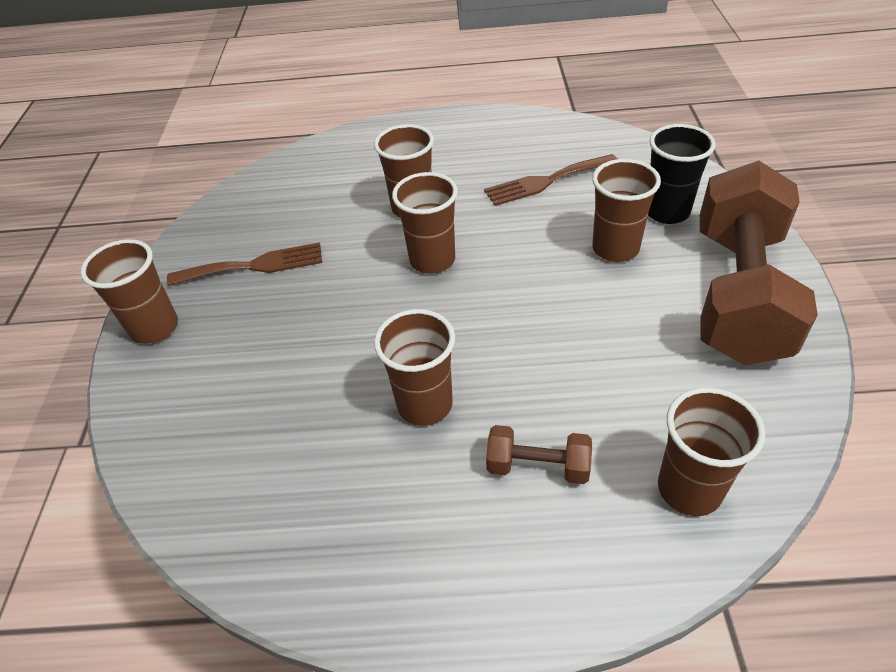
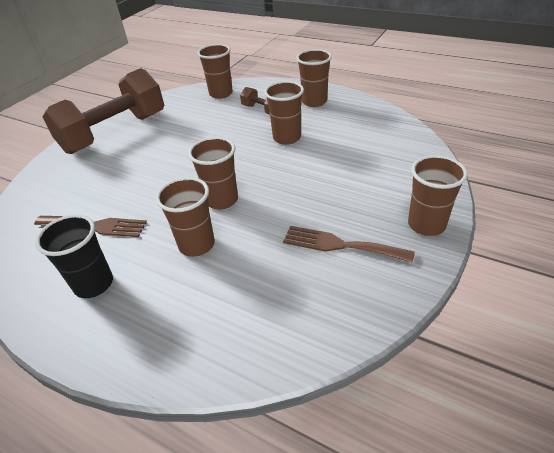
camera: 150 degrees left, 5 degrees down
(615, 248) = (127, 168): brown cup -> brown cup (314, 101)
(667, 212) = (74, 177): black cup -> black cup (94, 284)

